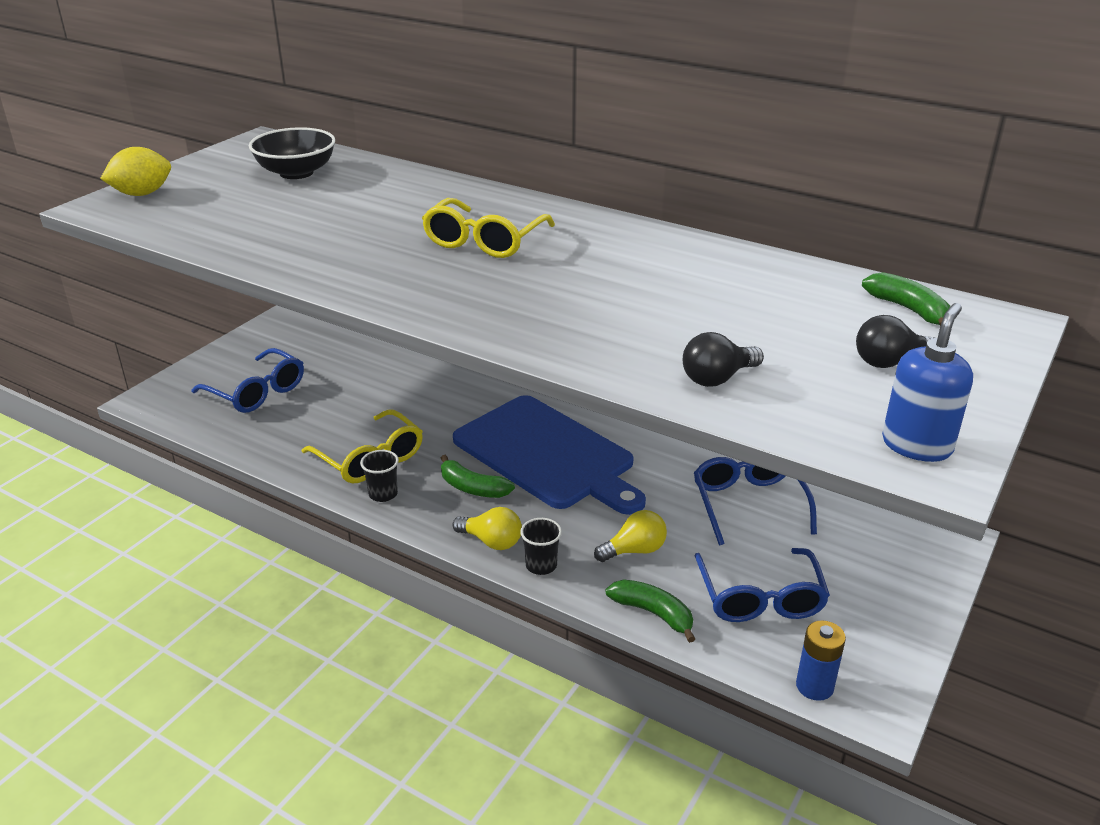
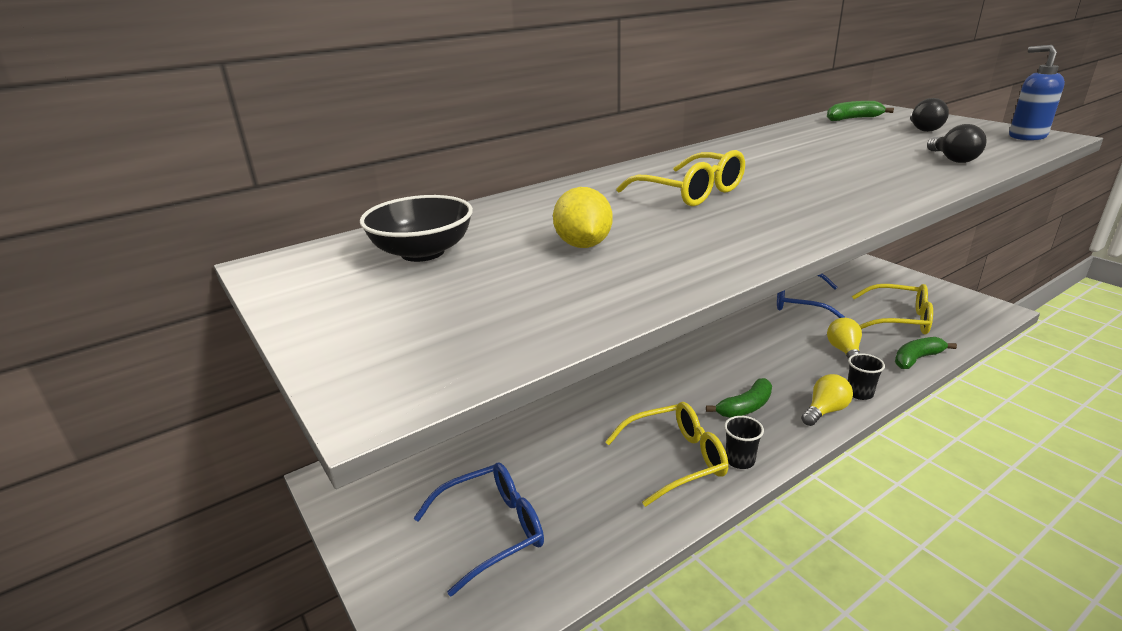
camera: 65 degrees left, 5 degrees down
(142, 194) = (367, 355): yellow lemon -> yellow lemon (583, 245)
(547, 454) = (709, 362): blue cutting board -> none
(760, 598) = (899, 319): blue glasses -> yellow glasses
(814, 686) = (982, 322): blue battery -> none

